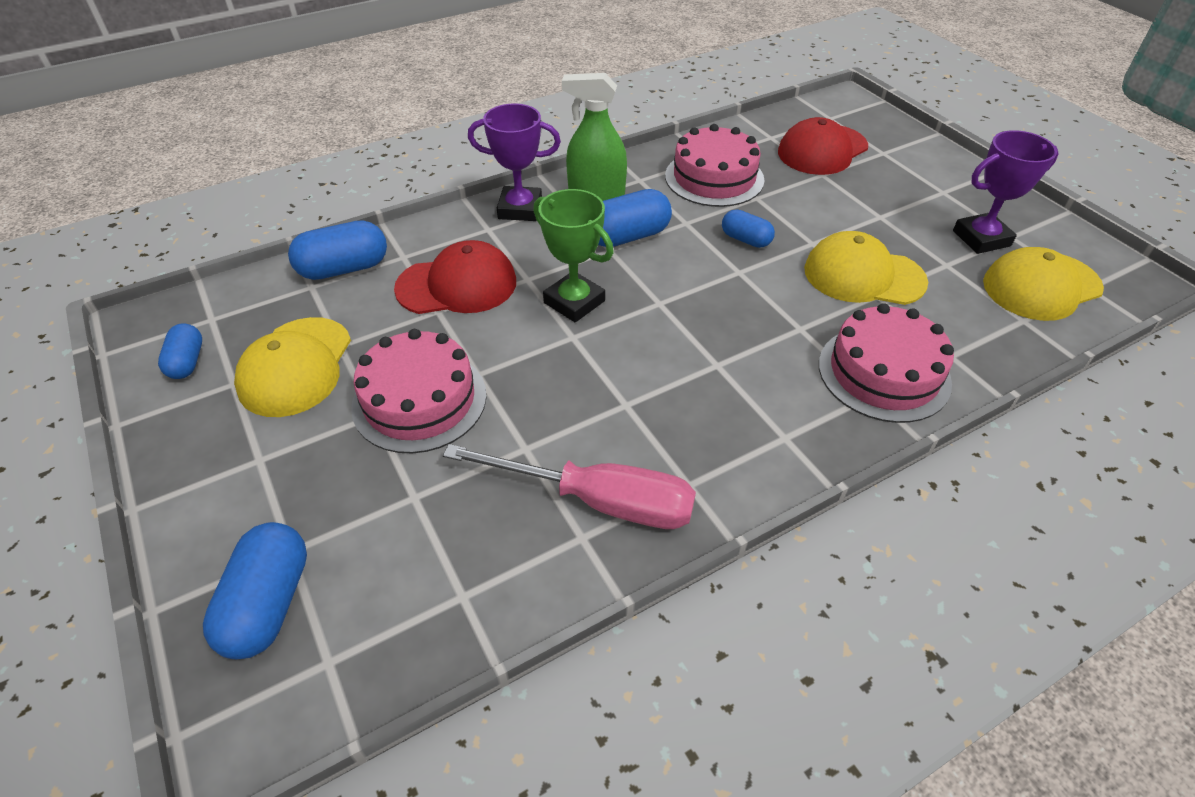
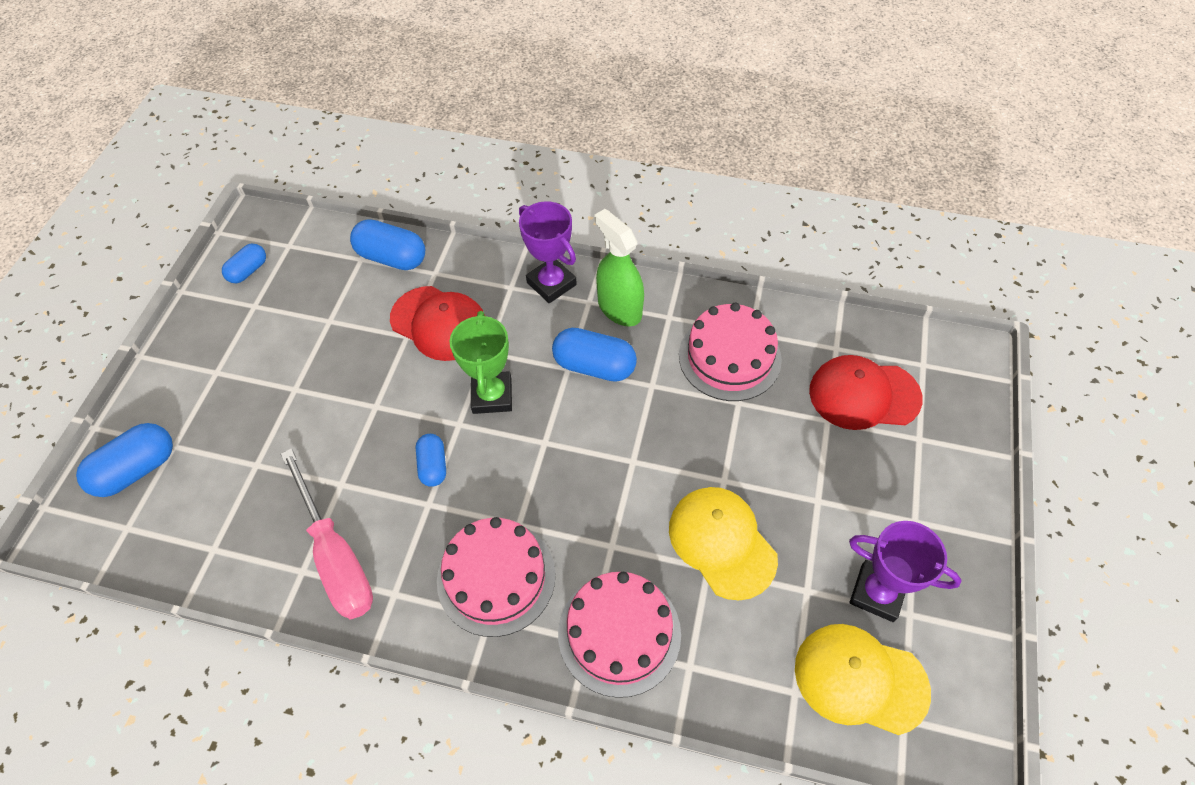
camera: 45 degrees right, 10 degrees up
(296, 367) = (293, 319): yellow cap -> none
(419, 400) = (326, 399): pink cake -> pink cake (496, 577)
(745, 239) = (676, 436): blue capsule -> blue capsule (433, 466)

